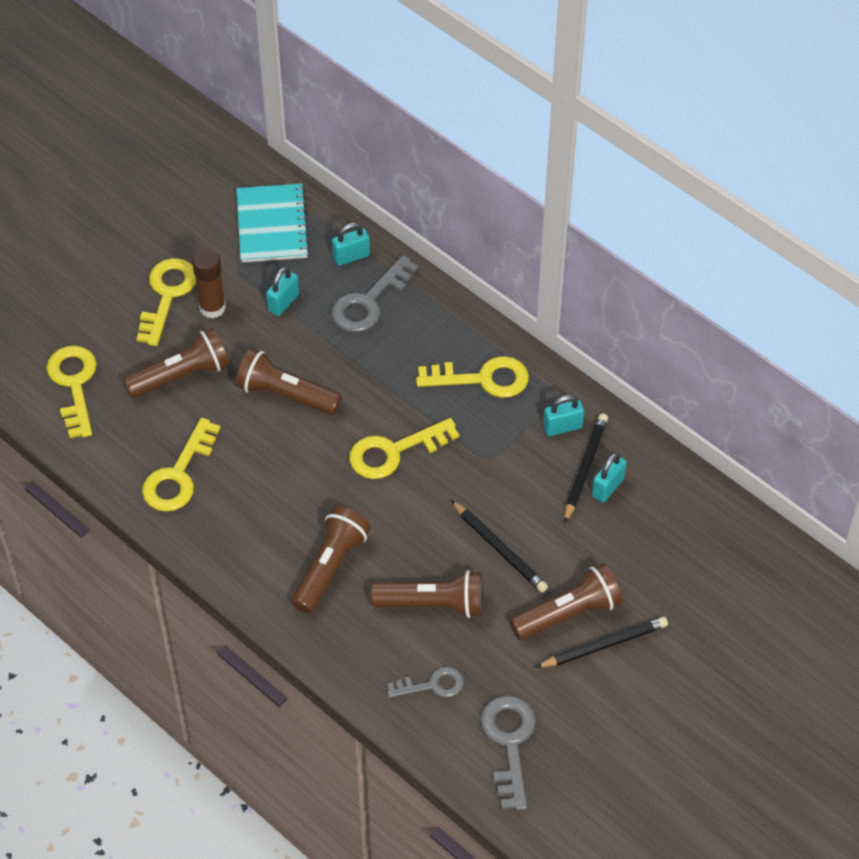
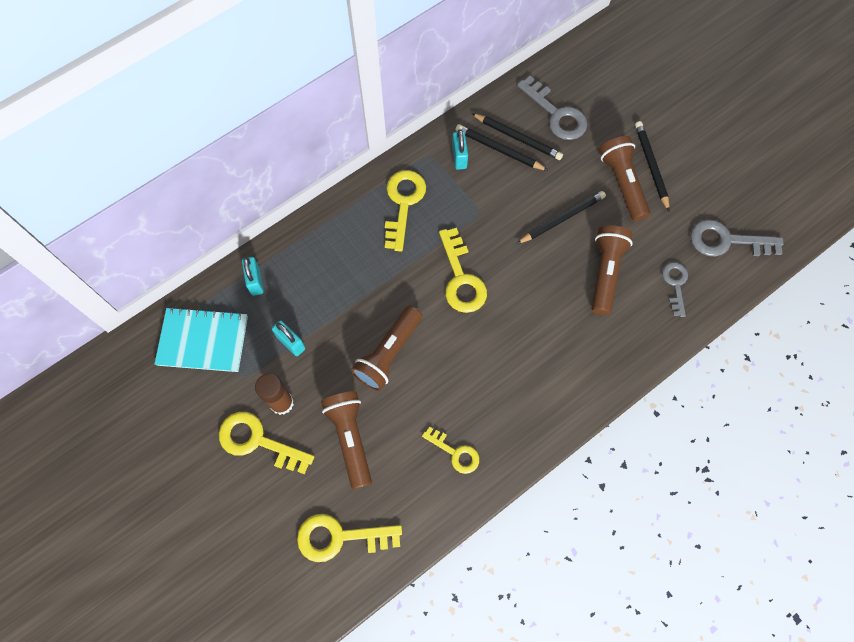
camera: 80 degrees left, 15 degrees up
(178, 475) = (455, 453): yellow key -> yellow key, size x0.63
(330, 567) = (563, 342): brown flashlight -> none
(369, 302) = (307, 274): grey key -> grey key (556, 114)
(608, 487) = (518, 138): turquoise padlock -> black pencil

